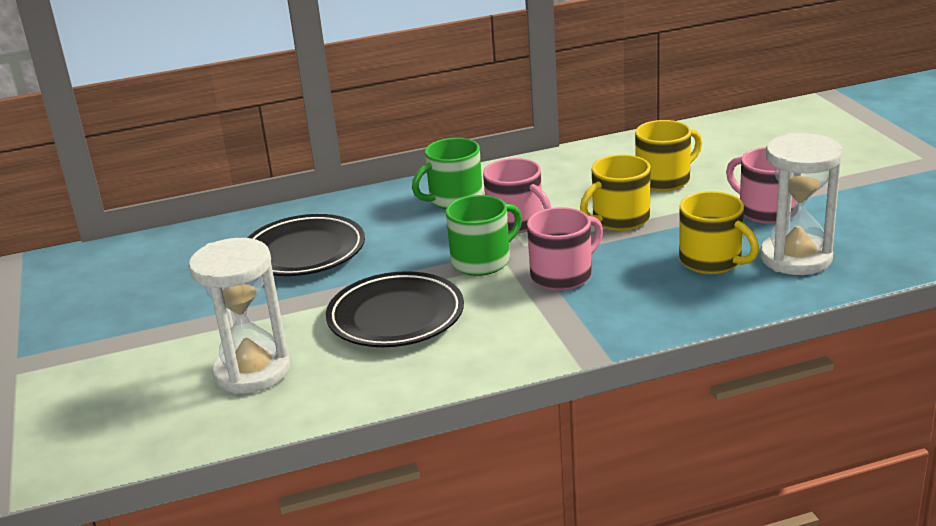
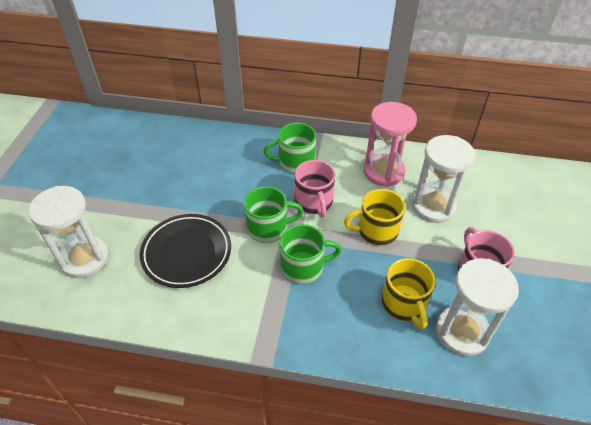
camera: 25 degrees right, 20 degrees up
(304, 252) = (183, 169): black plate -> none
(563, 275) = (303, 267): pink mug -> green mug
(576, 172) = (383, 172): none -> pink hourglass
(664, 180) = (433, 206): yellow mug -> white hourglass

